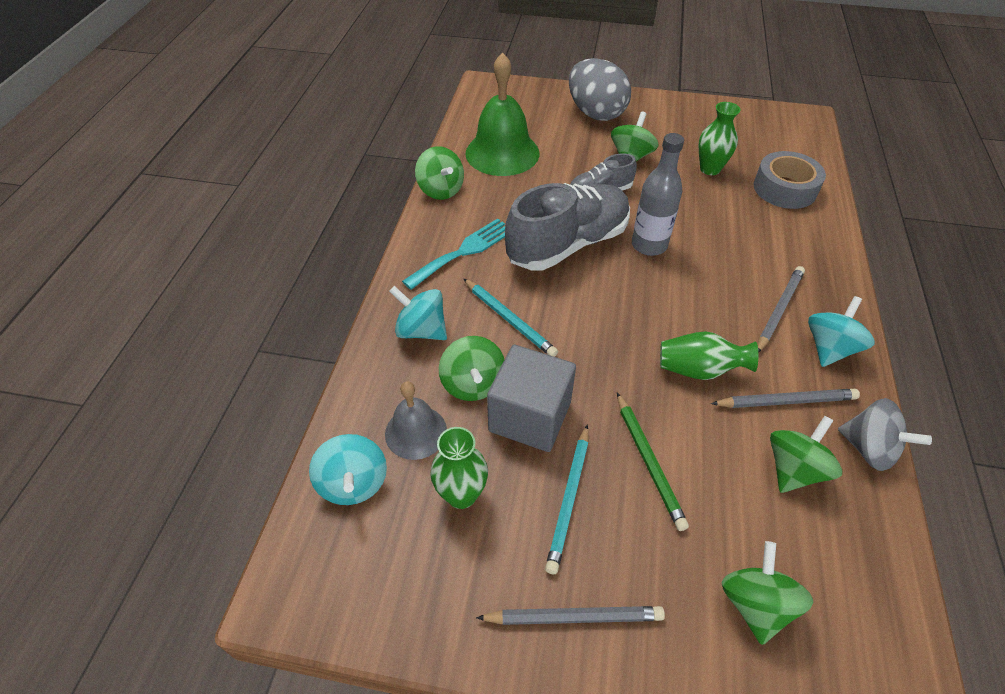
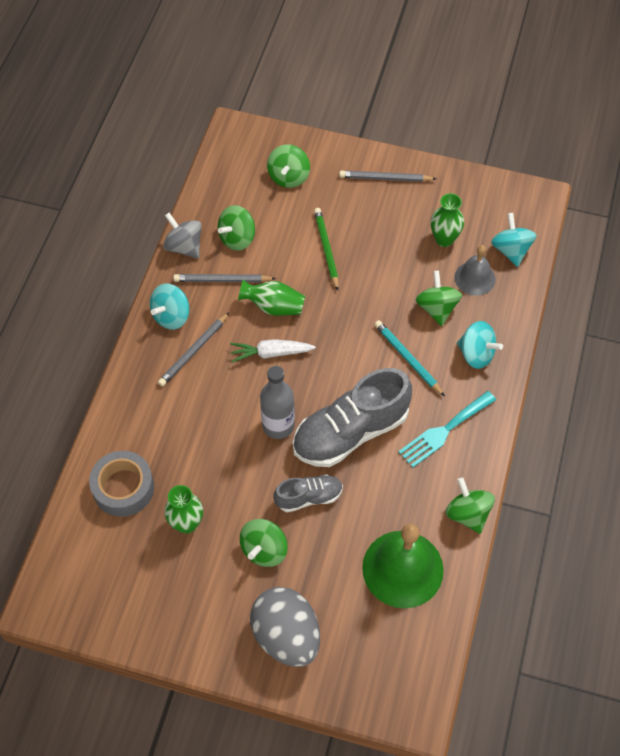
camera: 175 degrees left, 10 degrees up
(530, 416) = (398, 283): grey cube -> none
(569, 499) = (379, 232): turquoise pencil -> none
(682, 314) = (271, 353): none -> white carrot

